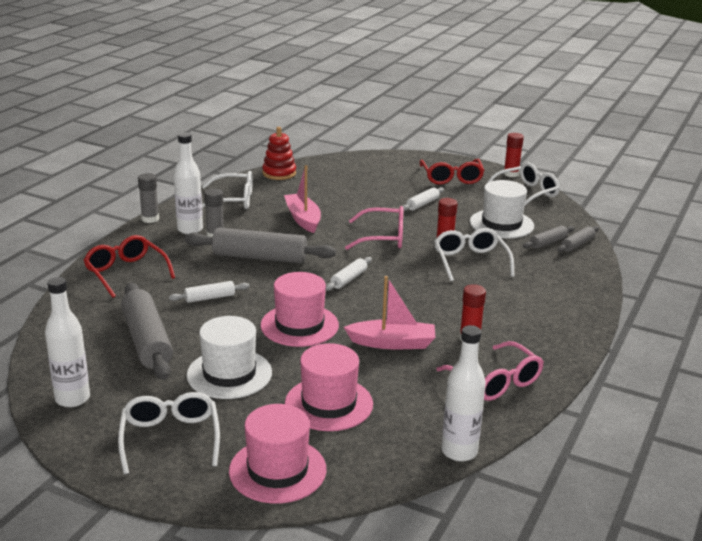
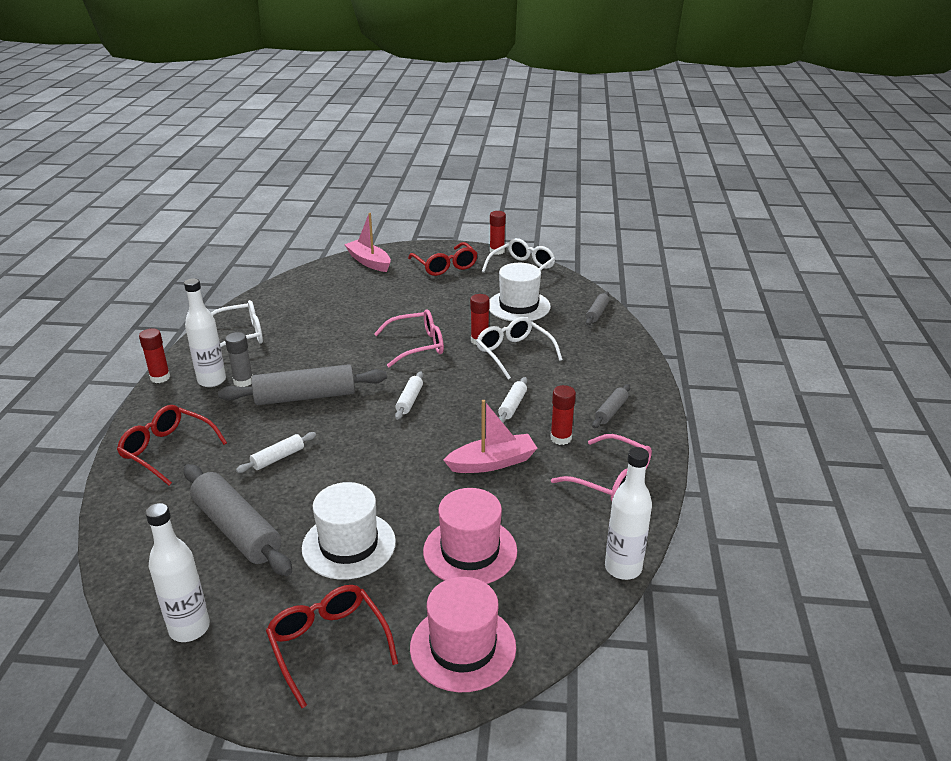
camera: 20 degrees left, 5 degrees up
(150, 219) = (160, 377): grey glue stick -> red glue stick
(170, 438) = (328, 644): white glasses -> red glasses
(279, 173) = (272, 294): red stacking toy -> none
(299, 325) = (390, 466): pink hat -> none
(303, 219) = (325, 342): pink boat -> pink boat (369, 262)
(422, 204) = (434, 300): white rolling pin -> white rolling pin (512, 406)
(548, 242) = (571, 317): grey rolling pin -> grey rolling pin (611, 411)

